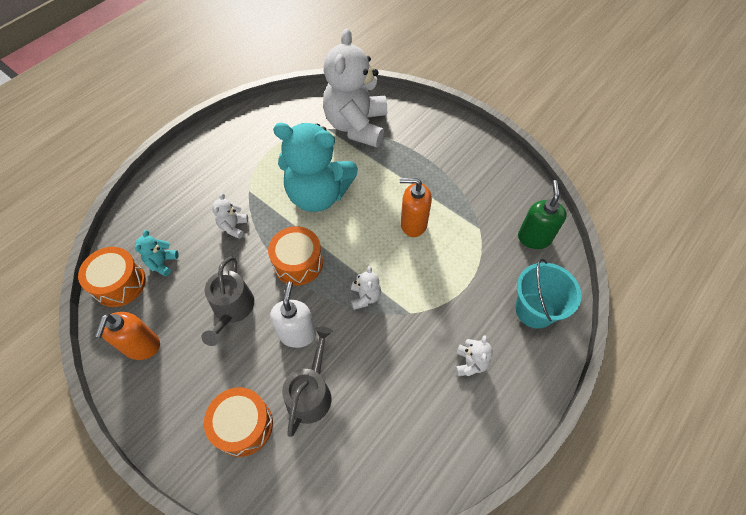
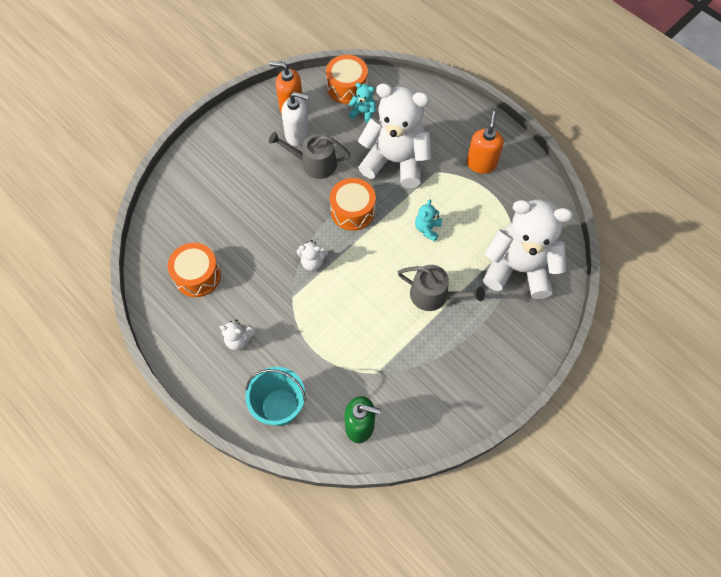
camera: 95 degrees right, 5 degrees up
(233, 227) = (395, 161): white teddy bear -> white teddy bear, size x2.49
(243, 425) = (219, 174): orange drum -> orange drum (197, 276)
(297, 333) = (286, 209): white soap dispenser -> white soap dispenser (297, 135)
(311, 393) = (235, 218): grey watering can -> grey watering can (434, 295)
(318, 194) = (427, 229): turquoise teddy bear -> turquoise teddy bear, size x0.40
(413, 224) = (386, 310): orange soap dispenser -> orange soap dispenser (481, 164)

